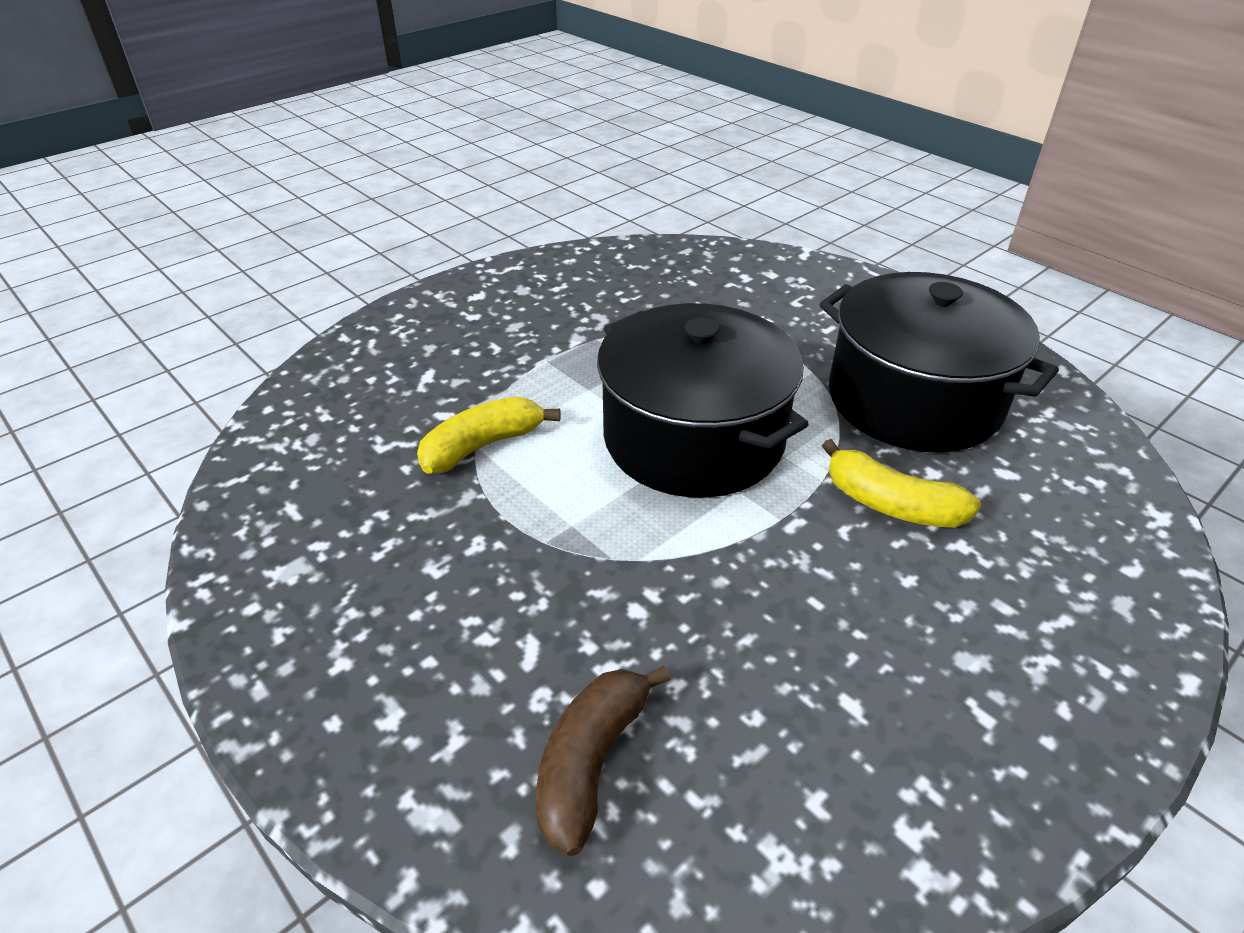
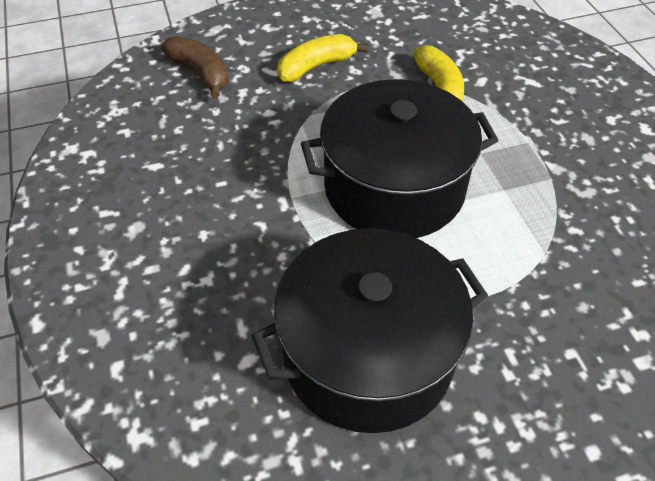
camera: 115 degrees right, 10 degrees up
(891, 504) = (265, 262): yellow banana -> yellow banana (316, 66)

